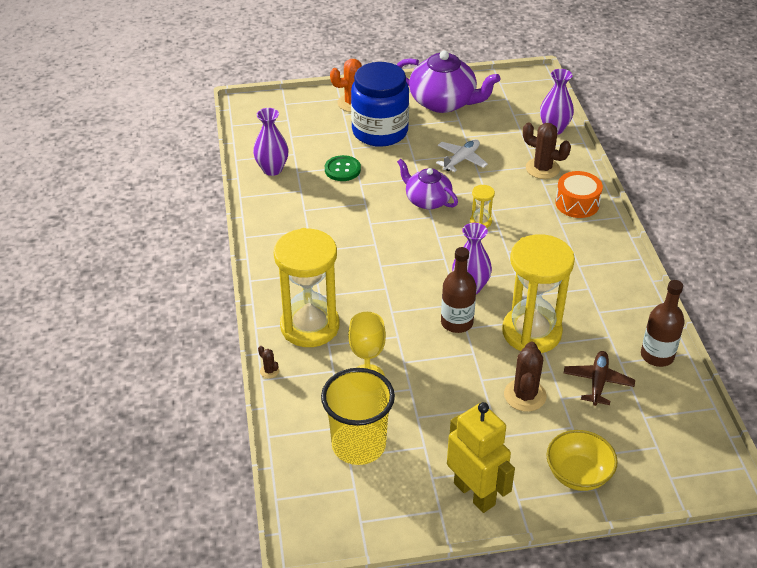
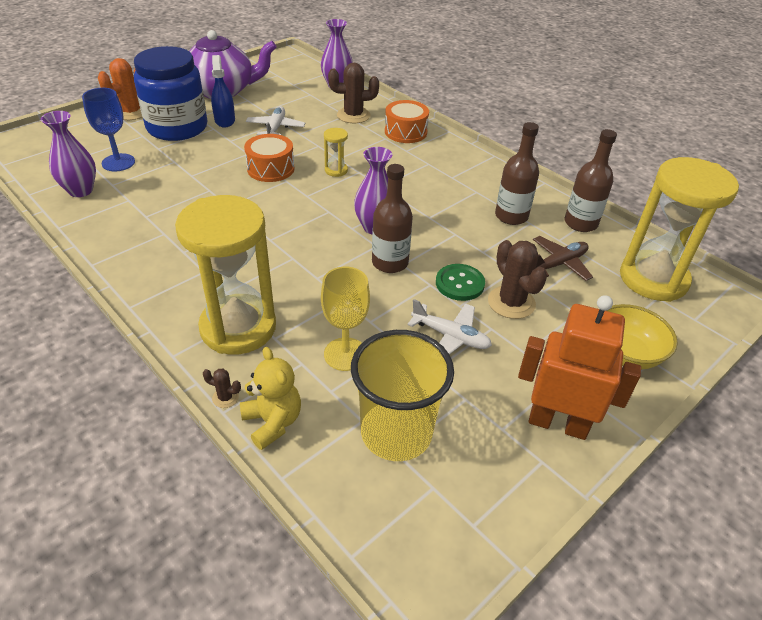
camera: 35 degrees left, 0 degrees up
(287, 400) = (272, 422): none -> yellow teddy bear
(313, 152) = (118, 162): none -> blue goblet
(342, 169) = (162, 168): green button -> green button (459, 283)
(424, 137) = (225, 120): none -> blue spray bottle
(427, 200) = (270, 169): purple teapot -> orange drum
(453, 399) = (450, 336): none -> white plane
(475, 493) = (558, 423): yellow robot -> orange robot
(531, 332) = (464, 245): yellow hourglass -> yellow hourglass (653, 279)
(598, 323) = (511, 216): none -> brown bottle
(598, 382) = (559, 264): brown plane -> brown plane turned 75 degrees clockwise

